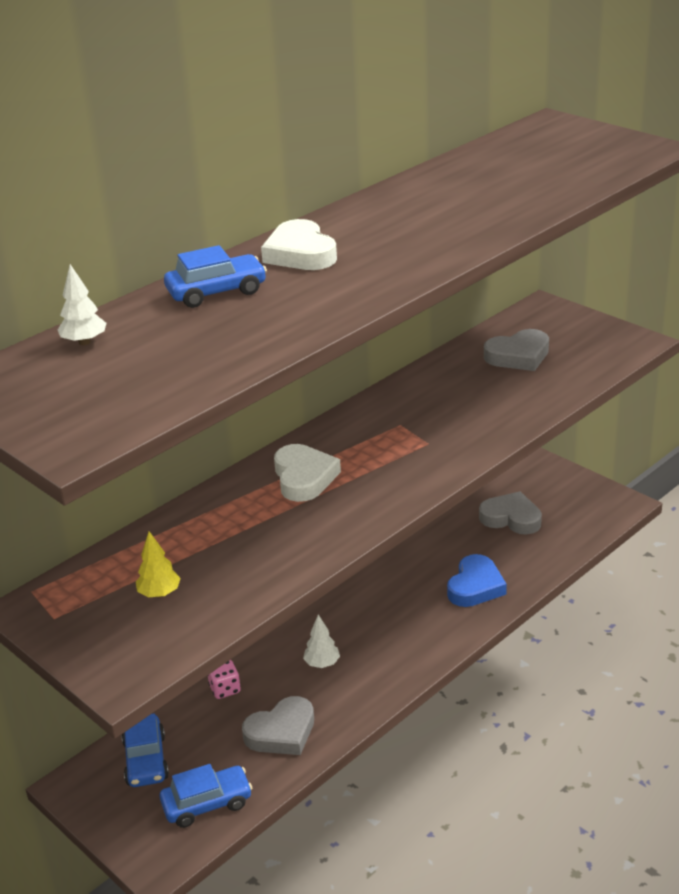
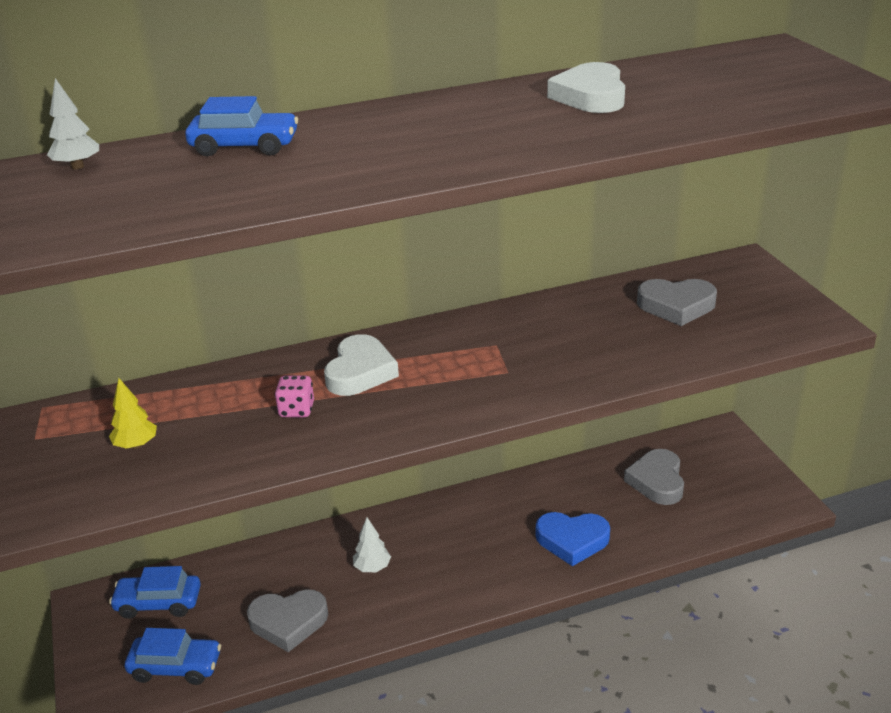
camera: 25 degrees right, 0 degrees up
(146, 760) = (158, 603): blue car -> blue car turned 75 degrees clockwise
(225, 689) = (271, 561): pink dice -> pink dice (296, 410)
(300, 253) = (364, 127): white heart -> white heart (590, 96)
(475, 586) = (572, 540): blue heart -> blue heart turned 45 degrees clockwise
(511, 518) = (657, 481): grey heart -> grey heart turned 135 degrees counterclockwise

